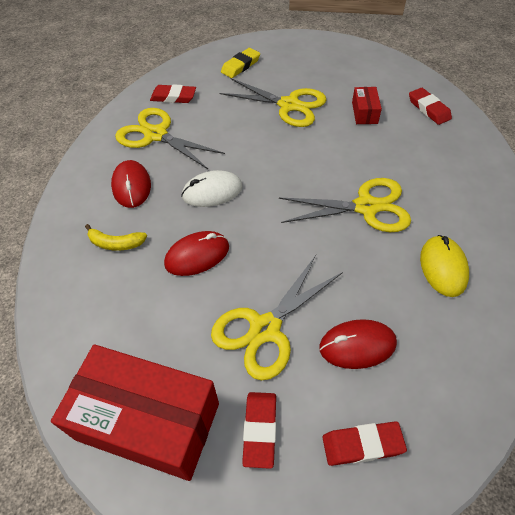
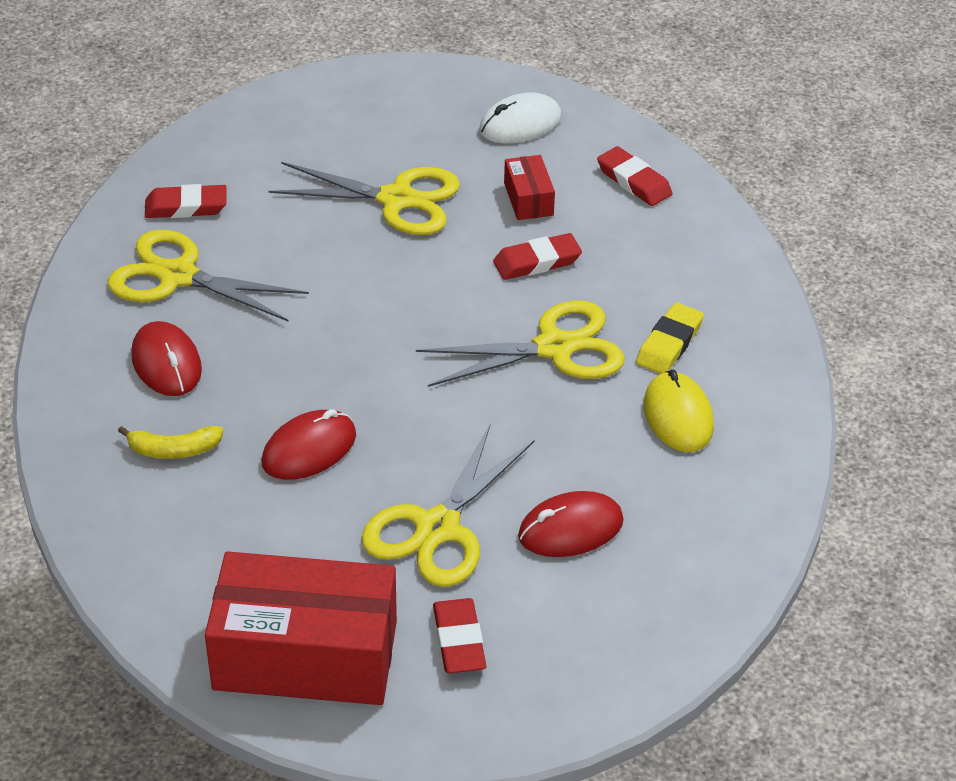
camera: 15 degrees left, 10 degrees down
(212, 191) = (304, 355): white mouse -> white mouse (520, 124)
(240, 66) = (291, 136): yellow eraser -> yellow eraser (669, 343)
(362, 444) = (594, 634): red eraser -> red eraser (537, 262)

